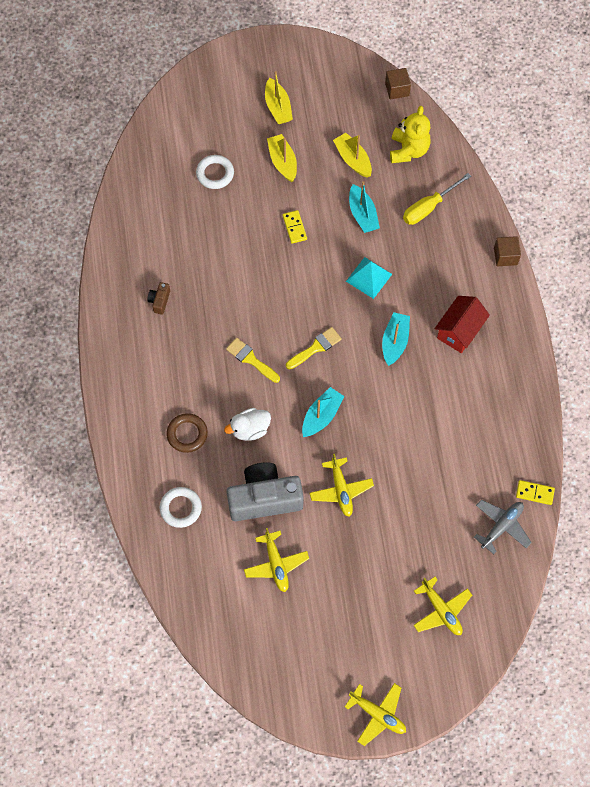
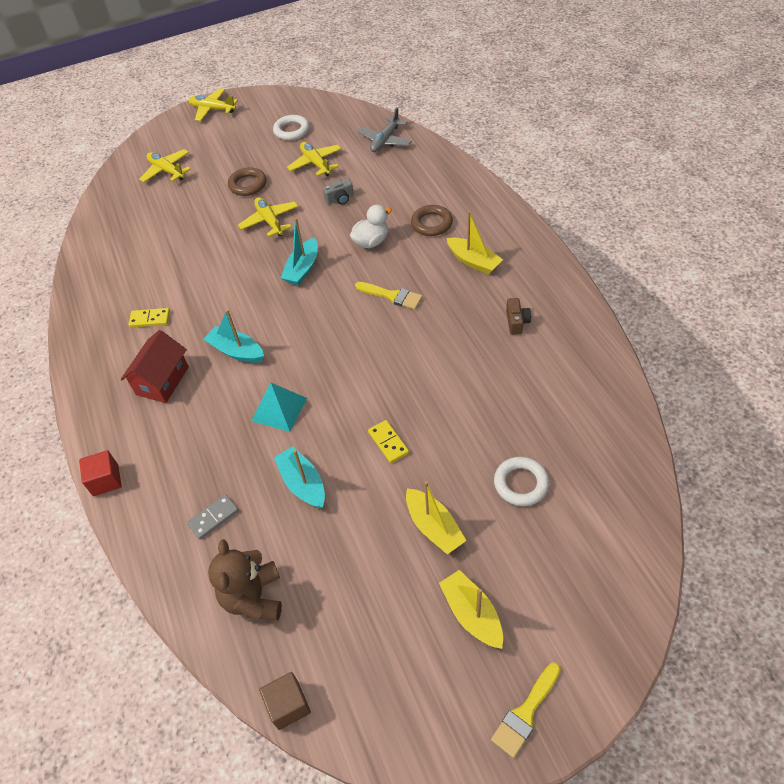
camera: 170 degrees right, 15 degrees down
(181, 508) = (414, 175): white ring -> white ring (291, 130)
(264, 498) = (340, 199): grey camera -> grey camera, size x0.41
(316, 347) = (324, 323): yellow brush -> yellow brush (525, 713)
(353, 159) = (334, 559): yellow boat -> yellow boat (473, 261)
(355, 554) = (248, 185): none -> brown ring
(395, 342) = (236, 351): turquoise boat -> turquoise boat turned 120 degrees clockwise
(408, 150) = (253, 597): yellow teddy bear -> brown teddy bear
(428, 207) = (213, 518): yellow screwdriver -> grey domino
(501, 526) = (114, 233): grey plane -> grey plane (385, 141)
(505, 256) = (106, 480): brown cube -> red cube
(534, 493) = (80, 263): yellow domino -> yellow domino (150, 319)

